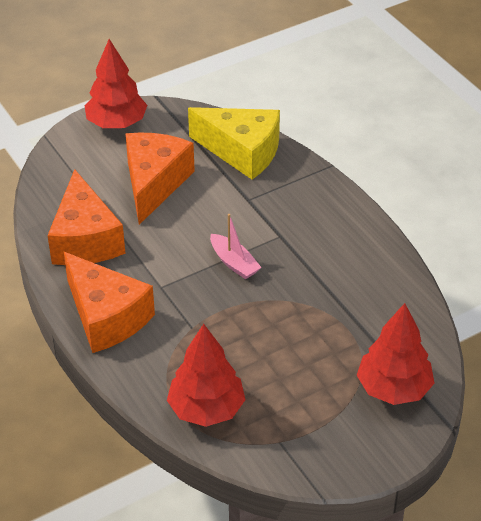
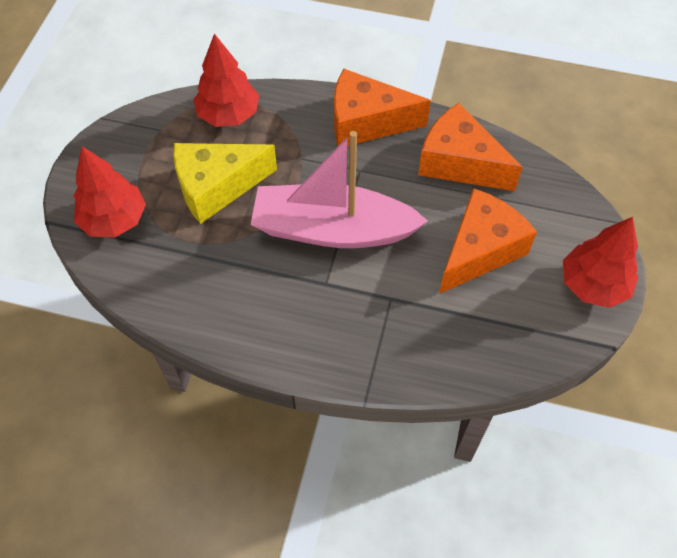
camera: 135 degrees right, 15 degrees up
(154, 183) = (480, 250): orange cheese -> orange cheese turned 105 degrees counterclockwise
(234, 263) = (332, 230): pink boat -> pink boat, size x2.42
(242, 152) = (457, 346): yellow cheese -> yellow cheese (217, 187)

